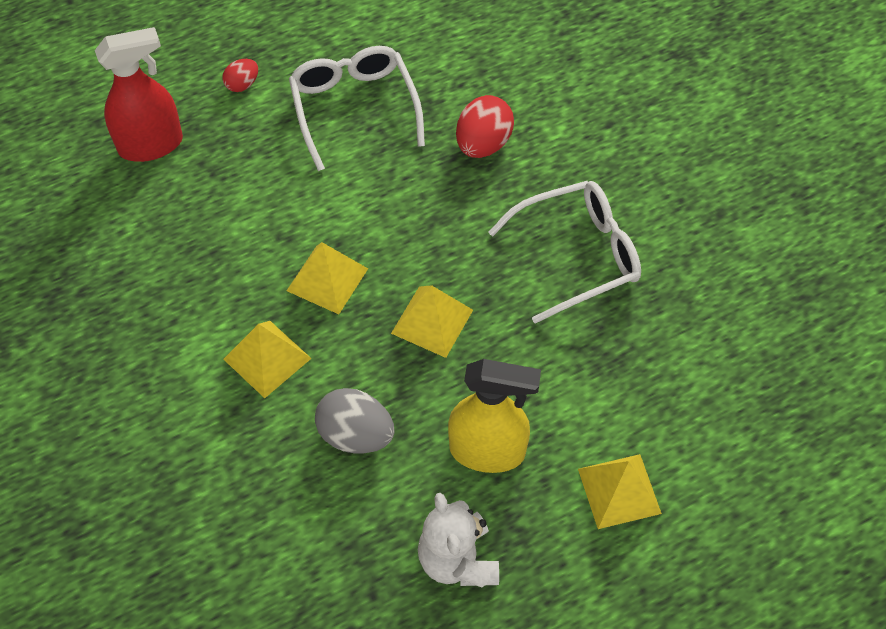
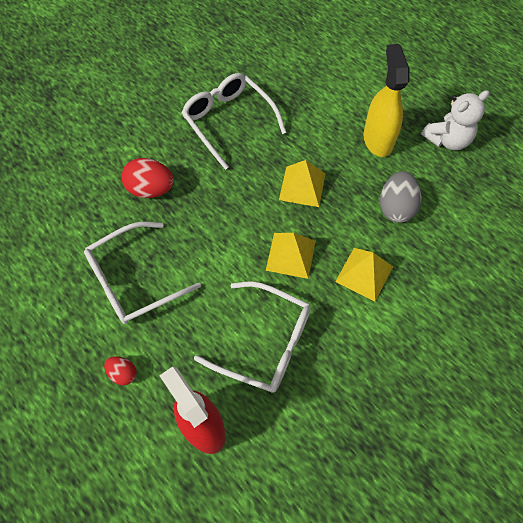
camera: 105 degrees left, 5 degrees up
(221, 222) = (264, 342): none -> white glasses
(619, 490) = (375, 78): yellow pyramid -> none

